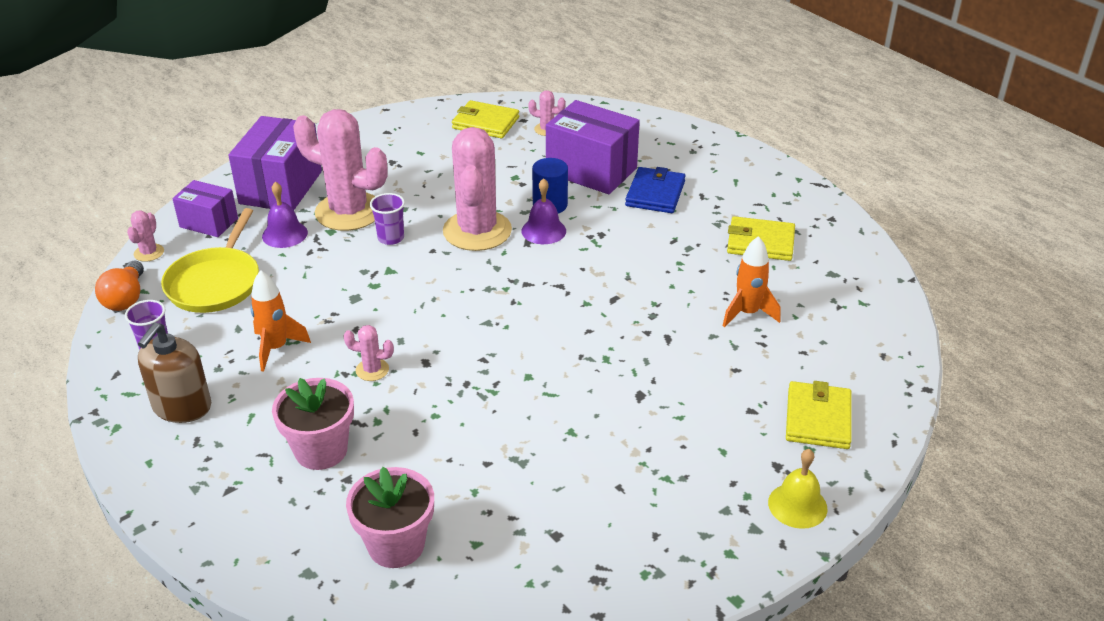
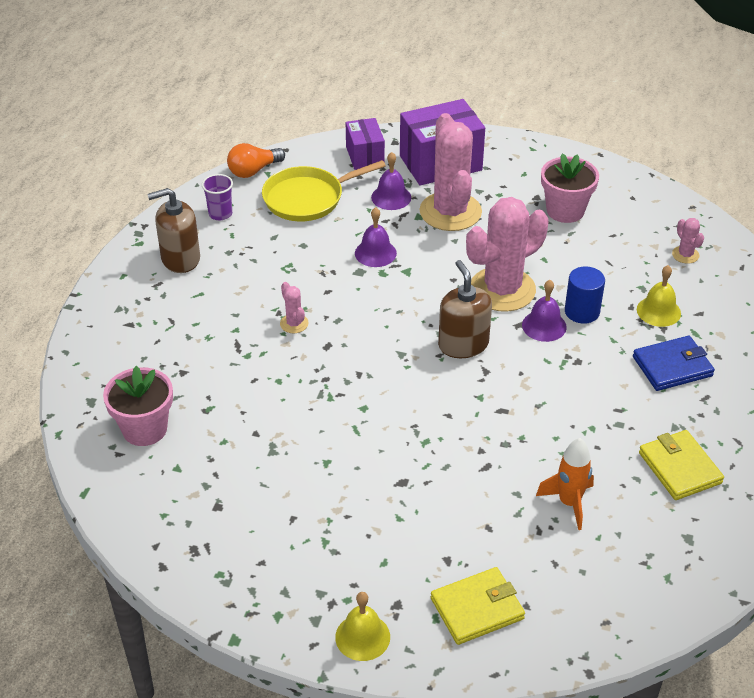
camera: 55 degrees right, 5 degrees up
(149, 253) = (306, 151): pink cactus -> none
(276, 348) = (271, 266): orange rocket -> none
(321, 450) = (197, 344): pink flower pot -> pink flower pot (565, 210)
(344, 277) = (375, 253): none -> purple bell
(391, 238) = (444, 250): purple cup -> none
(485, 123) = (650, 216): yellow wallet -> none
(516, 282) = (463, 344): none -> brown soap dispenser
(591, 170) = (658, 311): purple box -> yellow bell

